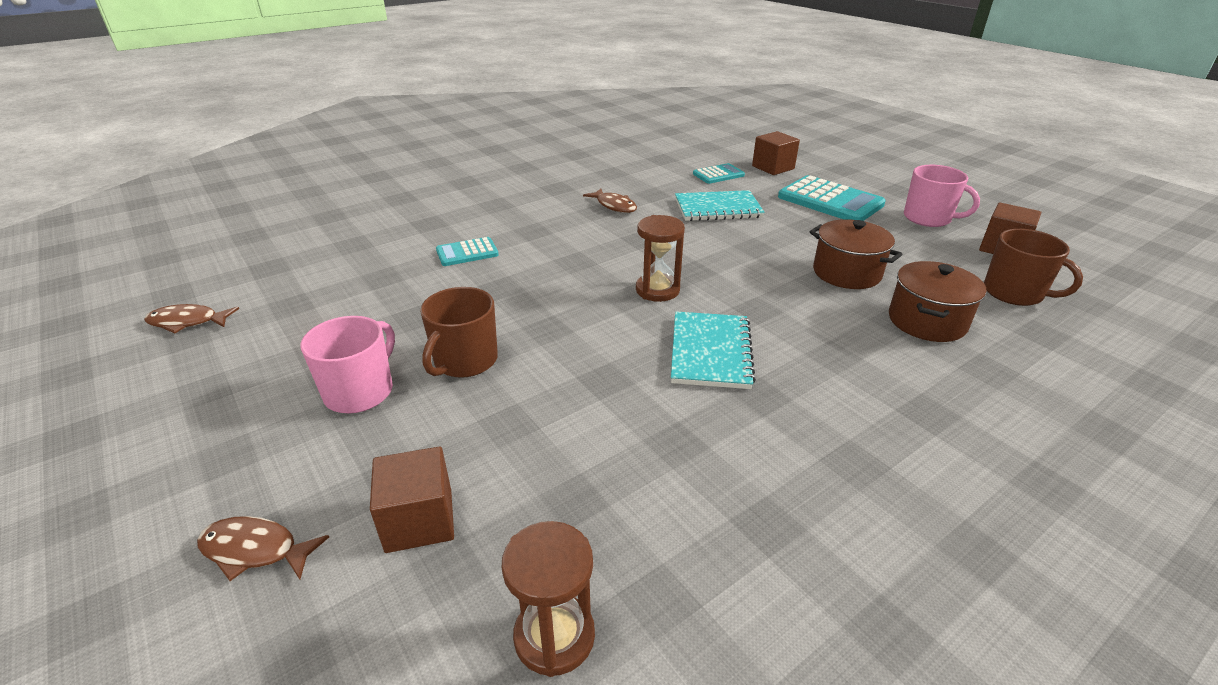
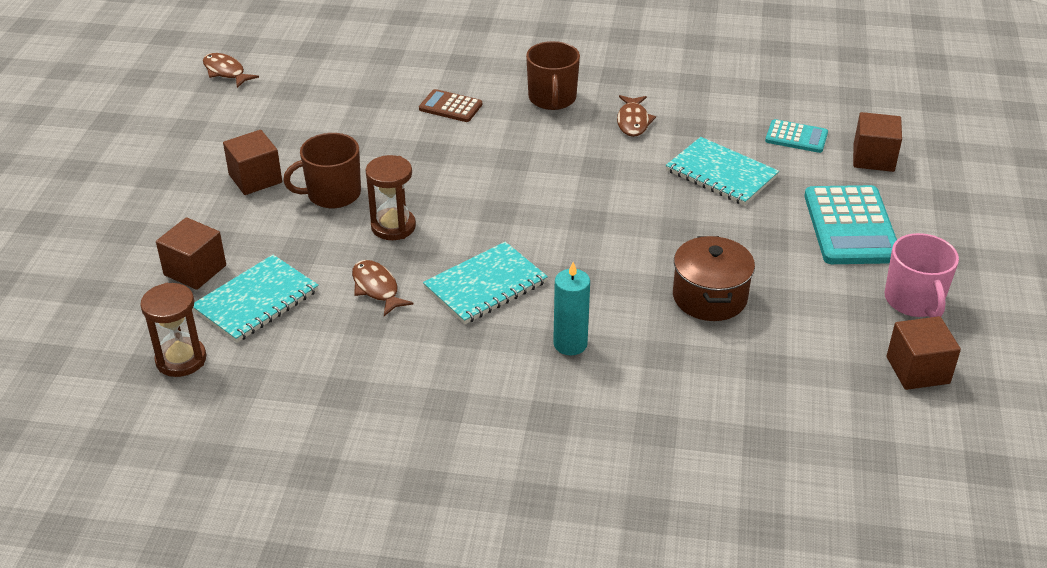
camera: 45 degrees right, 5 degrees up
(255, 550) = (119, 236): brown fish -> brown fish (377, 288)
(360, 391) = (255, 179): pink mug -> brown cube
(467, 253) = (450, 107): turquoise calculator -> brown calculator
(540, 502) = (256, 301): none -> turquoise notebook
(657, 290) = (532, 219): brown hourglass -> brown hourglass (393, 226)
(838, 353) = (570, 344): none -> turquoise candle
(927, 321) = (688, 371): brown pot -> none
(1014, 293) = (822, 405): brown mug -> brown mug (552, 99)

